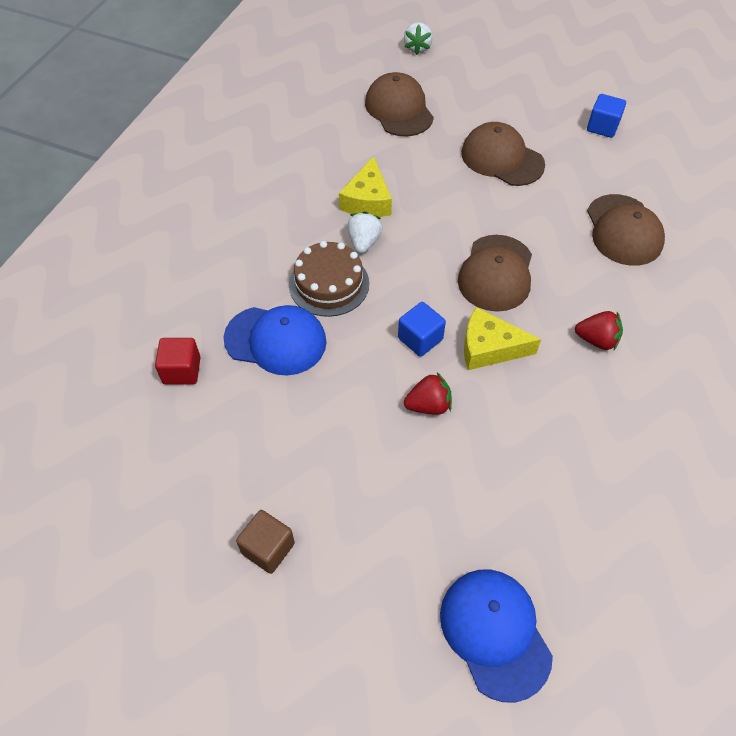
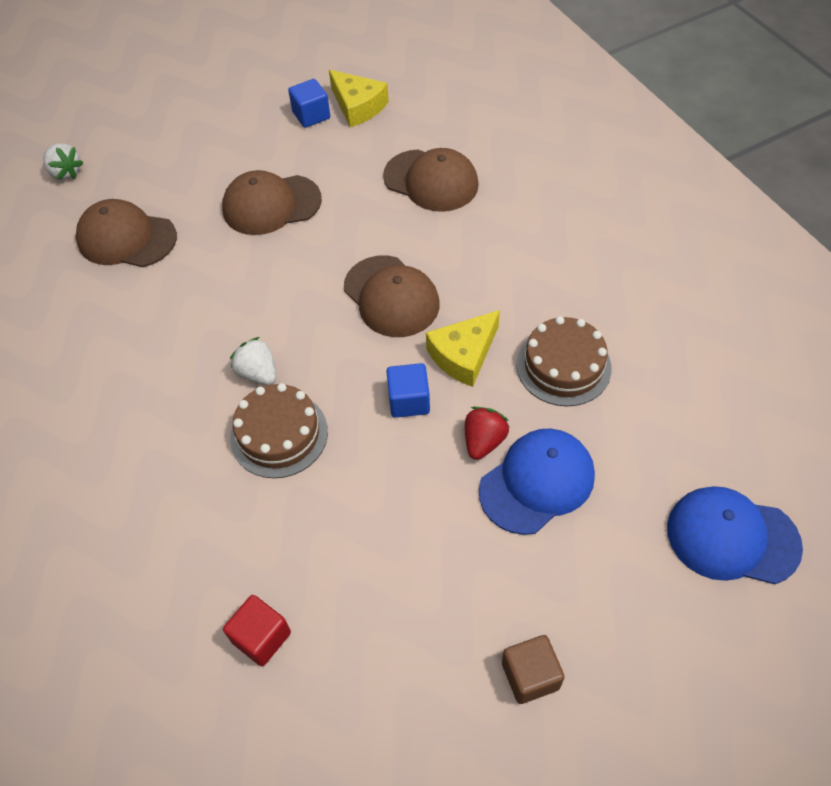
camera: 50 degrees left, 0 degrees up
(276, 340) = (303, 524): blue cap -> blue cap (537, 482)
(367, 200) = (211, 337): yellow cheese -> yellow cheese (358, 106)
(542, 418) = (563, 366): none -> brown cake
(596, 340) = (520, 276): red strawberry -> none

